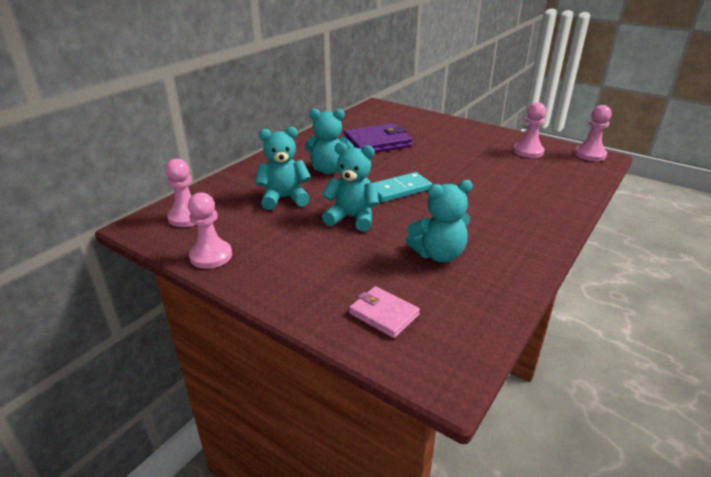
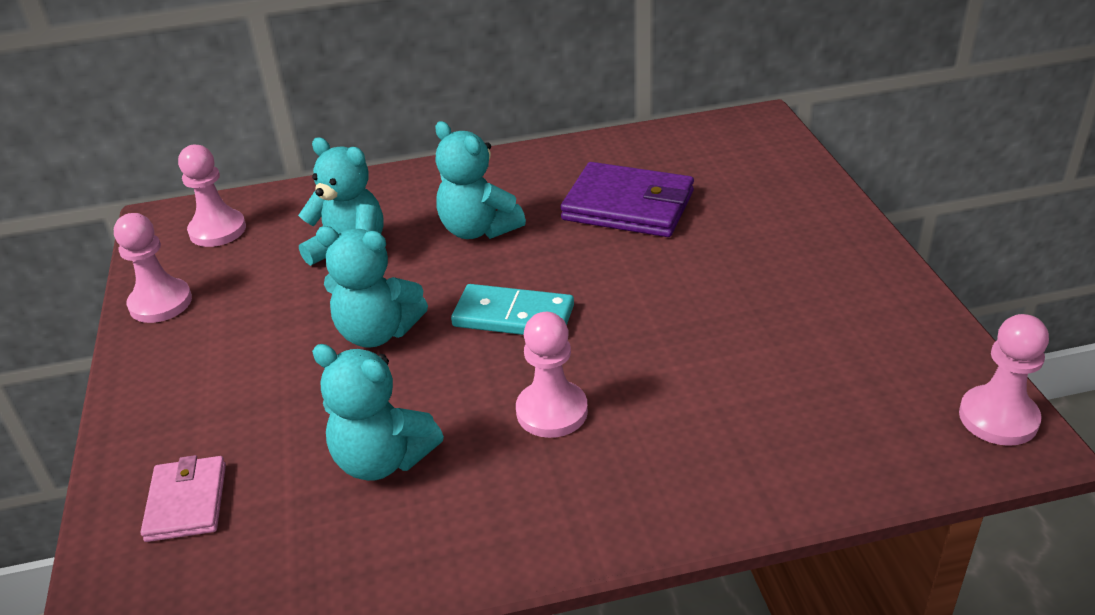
camera: 45 degrees right, 5 degrees up
(352, 218) = (377, 332): turquoise teddy bear -> turquoise teddy bear turned 135 degrees clockwise
(528, 151) = (871, 346): pink pawn -> pink pawn (552, 411)

